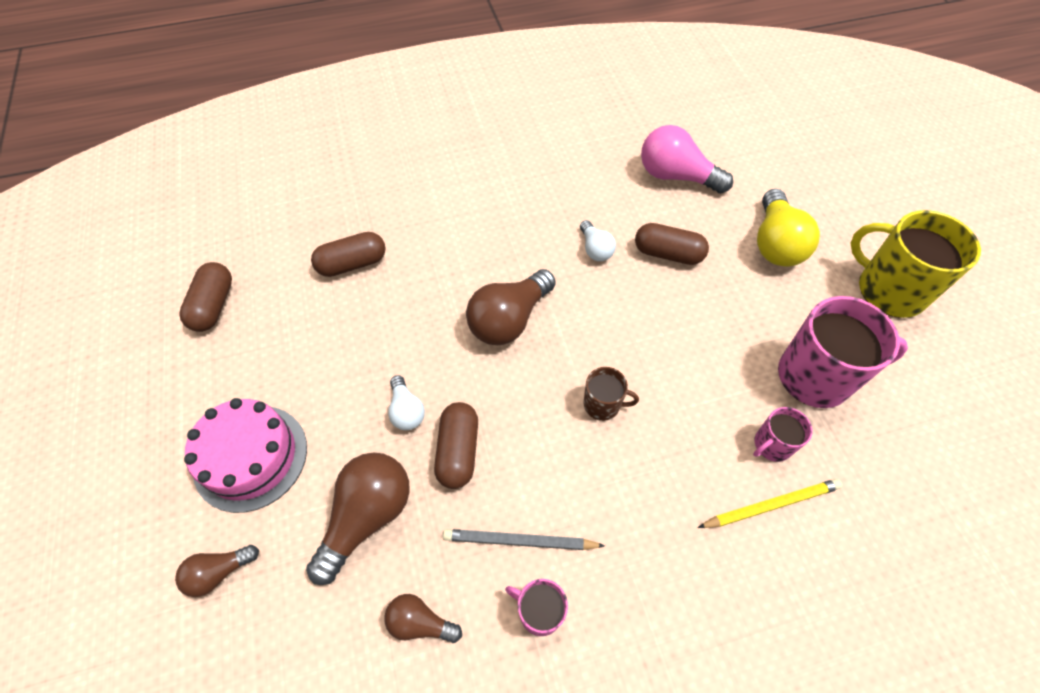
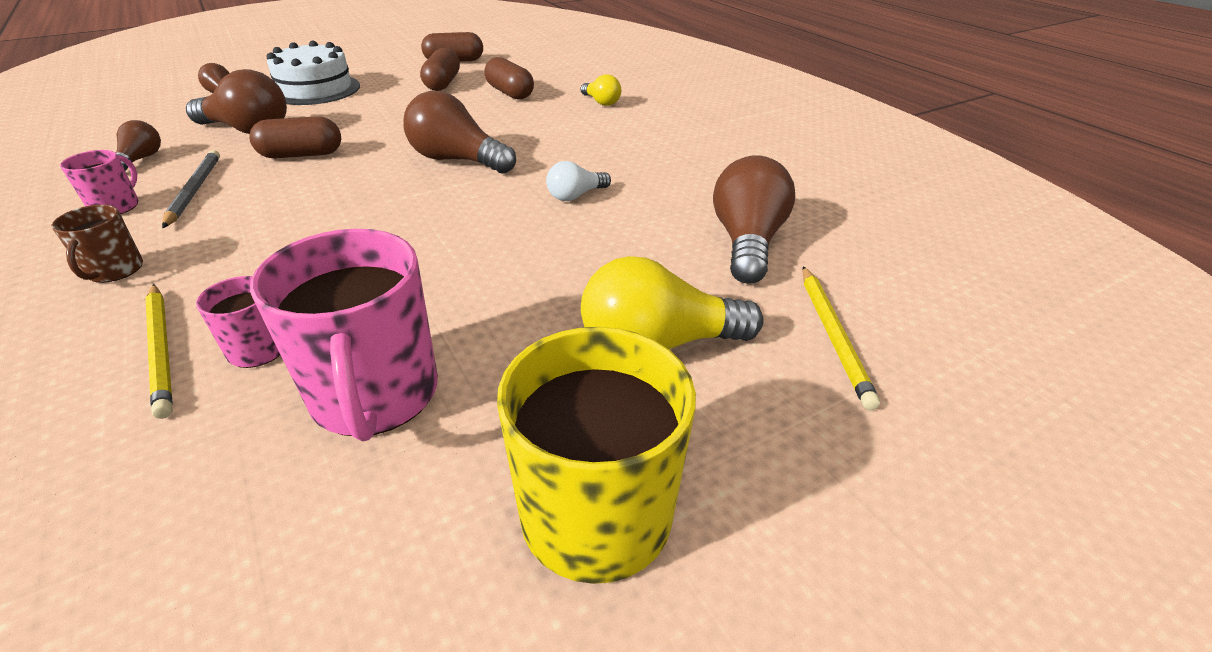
camera: 75 degrees right, 20 degrees down
(250, 457) = (315, 89): pink cake -> white cake
(406, 411) = (349, 131): white light bulb -> none
(409, 198) = (601, 102): none -> yellow light bulb
(602, 405) = (344, 218): brown mug -> brown mug (115, 270)
(668, 254) = (589, 245): brown capsule -> brown capsule (442, 84)
(676, 176) = (747, 242): pink light bulb -> brown light bulb
(771, 172) = (833, 336): none -> yellow pencil

